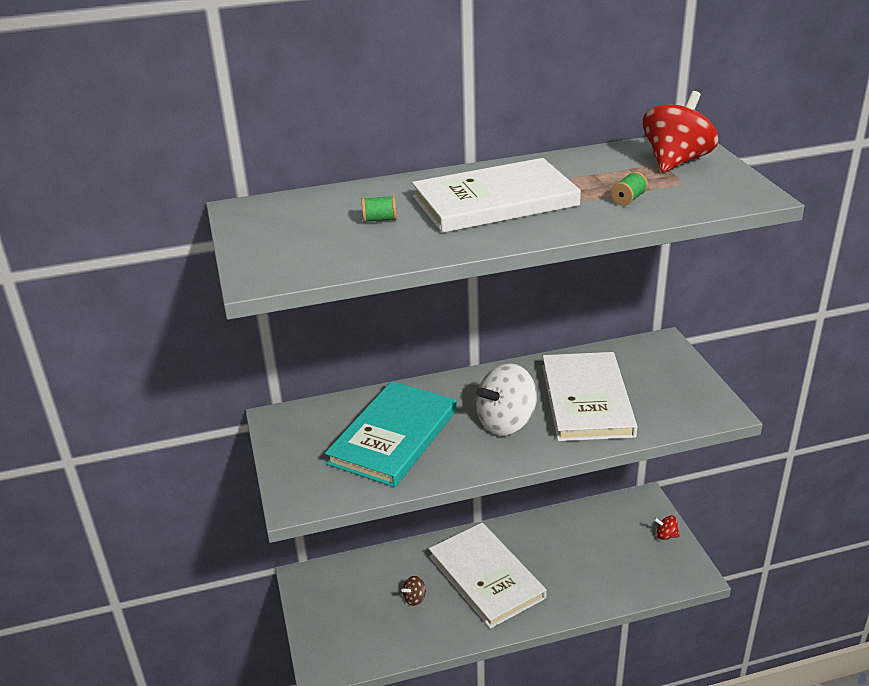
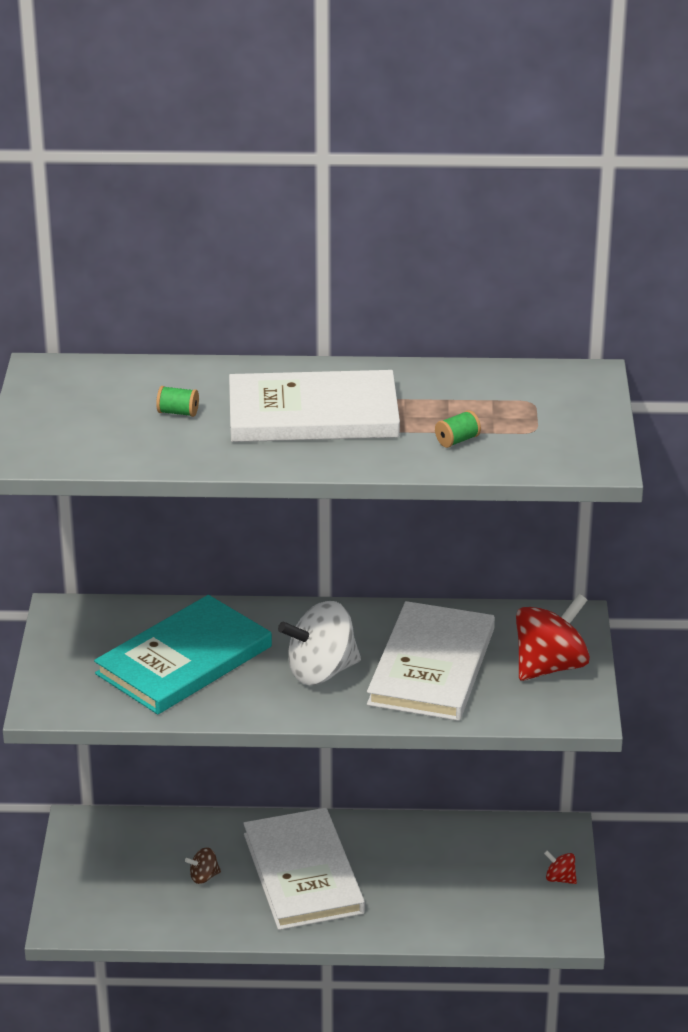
camera: 15 degrees right, 0 degrees up
(676, 161) = (553, 401): red spinning top -> red spinning top (550, 666)

